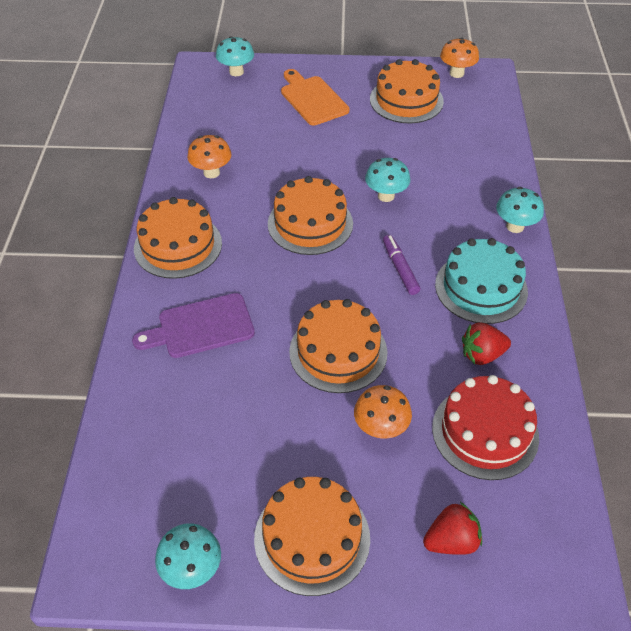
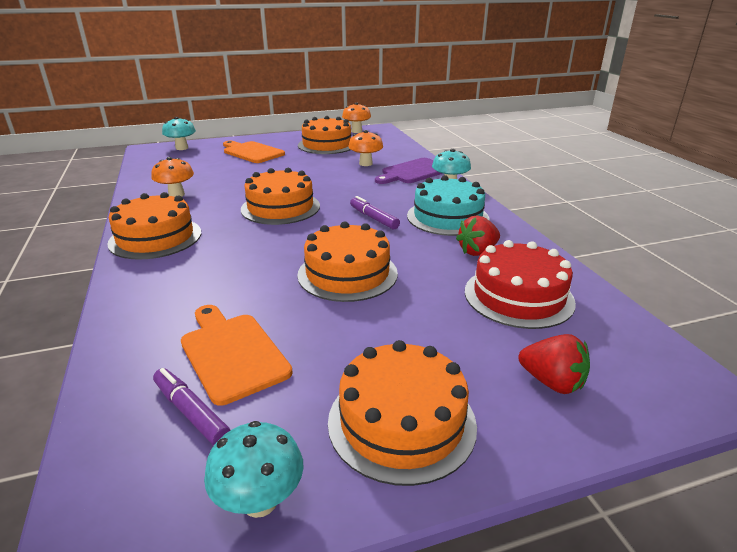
camera: 20 degrees left, 20 degrees down
(165, 477) = (191, 412): none -> purple marker
(201, 327) = (197, 283): purple cutting board -> purple cutting board (413, 172)
(209, 425) = (232, 353): none -> orange cutting board
(380, 428) = (420, 315): orange mushroom -> orange mushroom (365, 164)
(386, 196) = (338, 186): turquoise mushroom -> none
(451, 541) = (552, 382): red strawberry -> red strawberry turned 75 degrees clockwise

